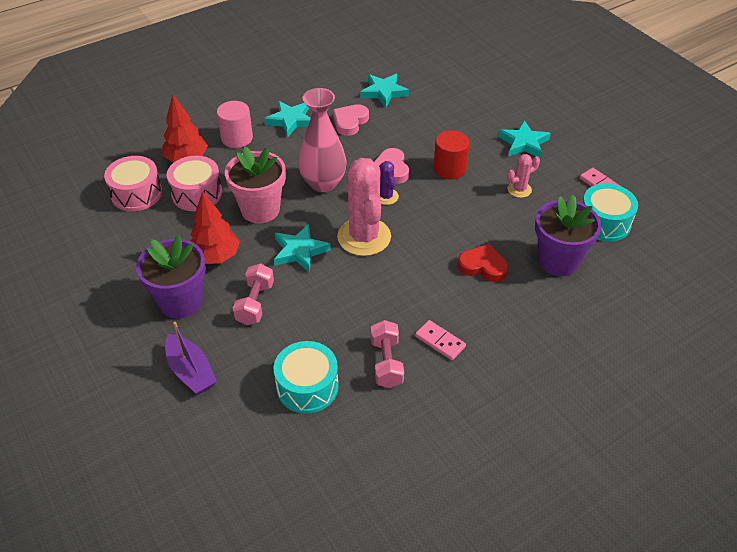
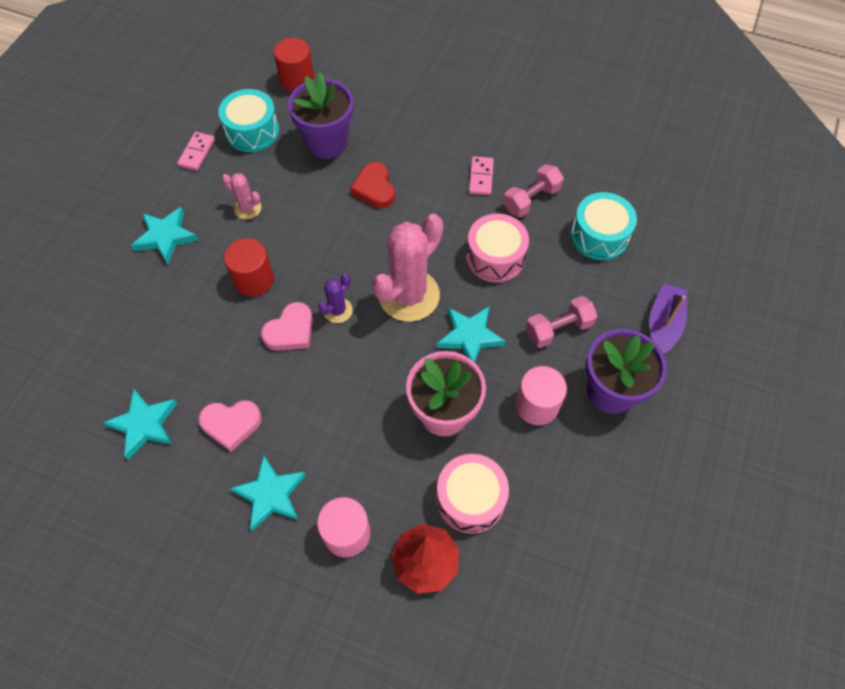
camera: 125 degrees left, 15 degrees up
(136, 193) = (522, 568): pink drum -> pink drum (495, 257)
(215, 256) = (537, 405): red tree -> pink cylinder
(323, 183) = (359, 381): pink vase -> none
(654, 275) = (297, 80): none -> red cylinder

